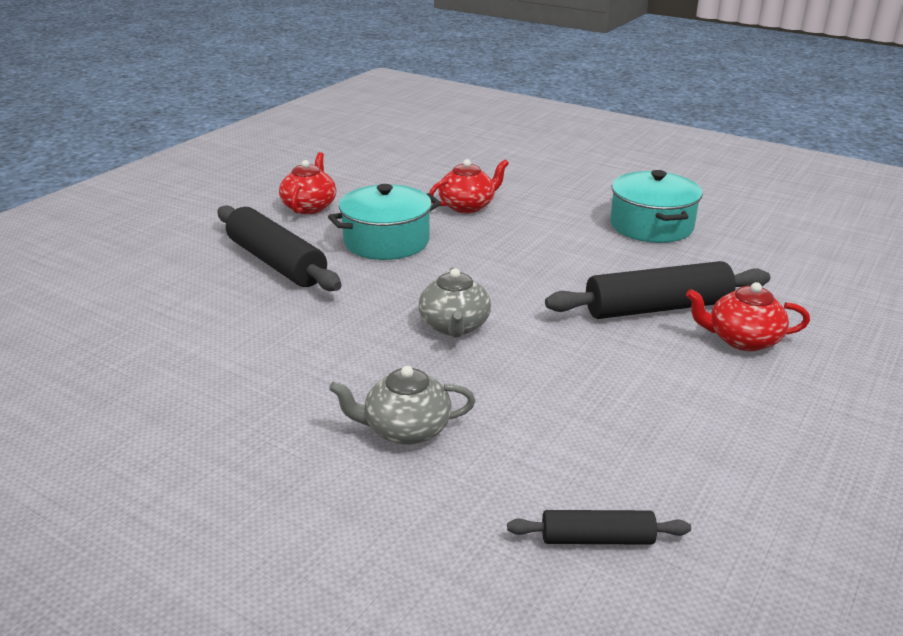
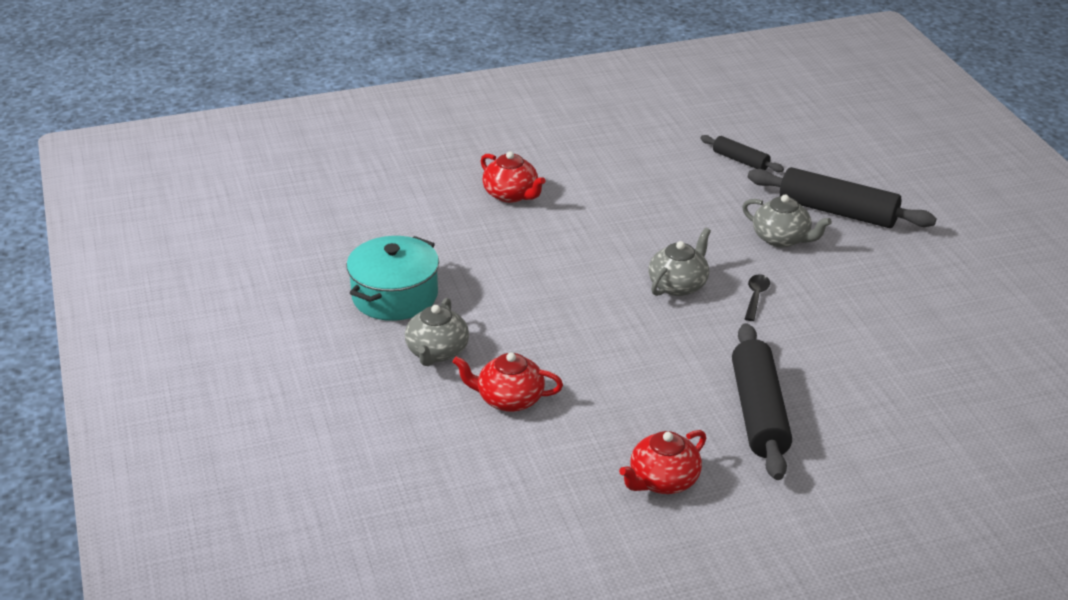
camera: 140 degrees left, 5 degrees up
(367, 348) = (756, 297): none -> black spoon
(386, 241) = (638, 390): turquoise pot -> none
(558, 210) = (437, 352): none -> grey teapot
(657, 308) = (523, 234): black rolling pin -> black rolling pin (837, 211)

